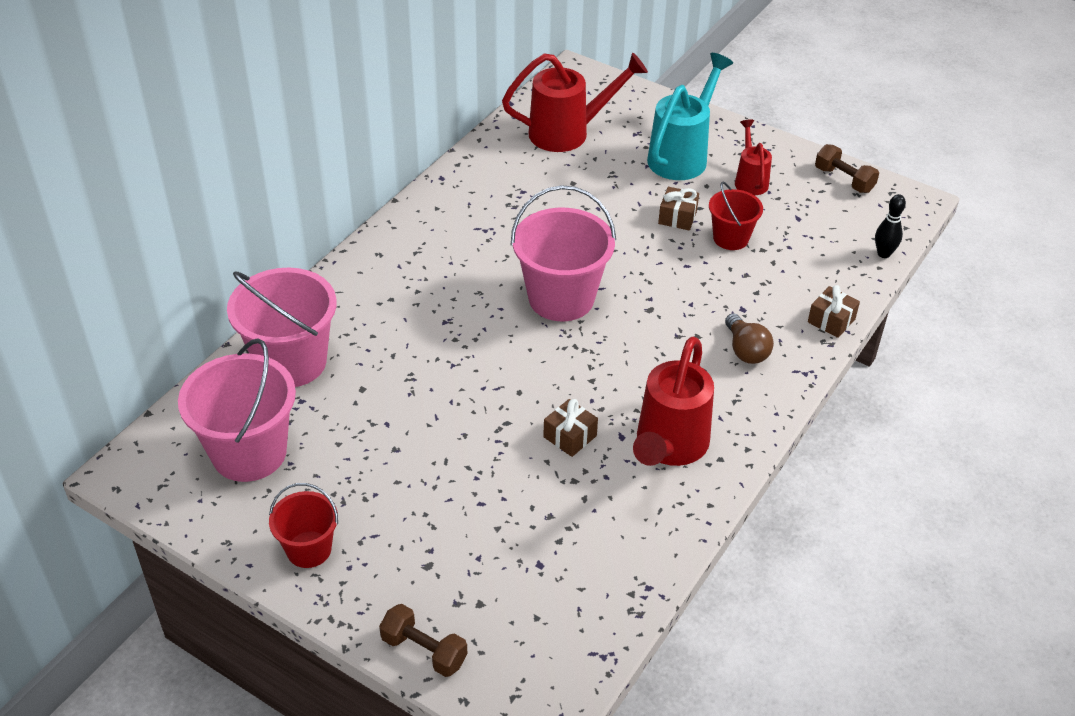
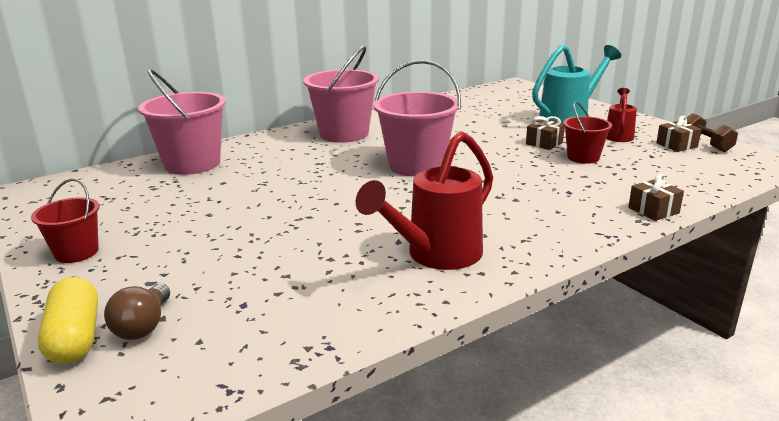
camera: 25 degrees right, 20 degrees down
(249, 452) = (108, 197): pink bucket -> pink bucket (344, 134)
(424, 650) = (75, 337): brown dumbbell -> yellow capsule
(569, 133) = (489, 103): red watering can -> none
(570, 436) = (353, 233): brown gift -> brown gift (676, 145)
(746, 350) = (556, 213): brown light bulb -> brown light bulb (143, 326)
(883, 254) = (727, 183): black bowling pin -> none

